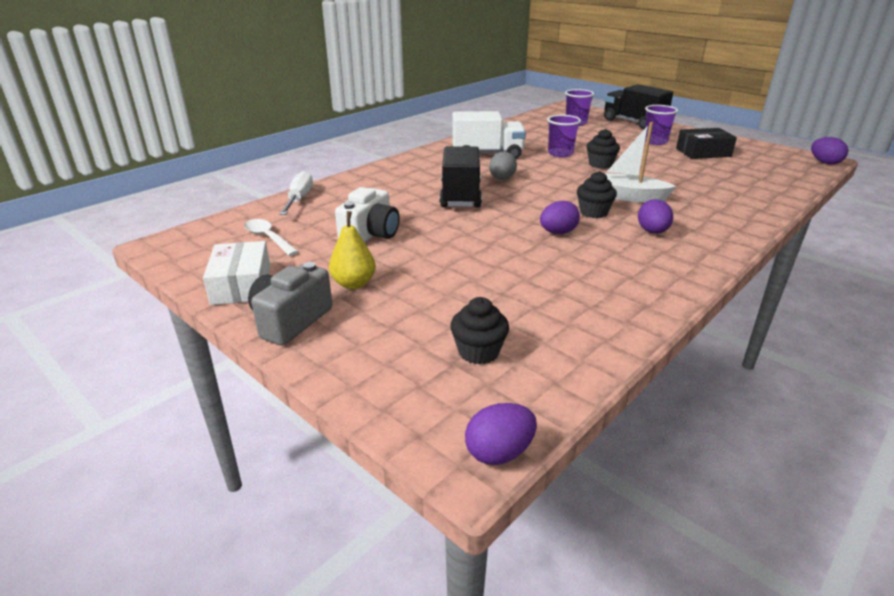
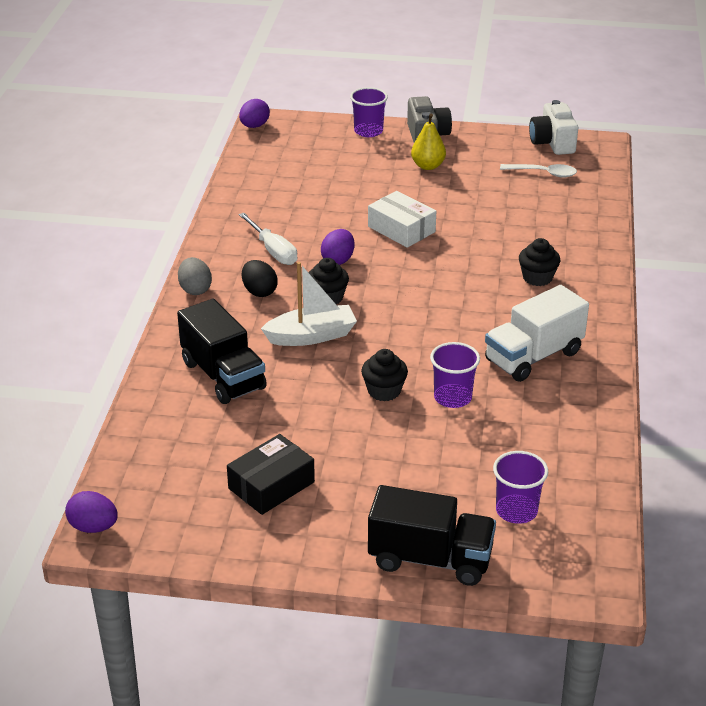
camera: 145 degrees right, 5 degrees up
(241, 285) = (492, 141): white box -> white box (401, 229)
(299, 199) = (597, 213): white screwdriver -> white screwdriver (273, 251)
(370, 234) = (478, 203): white camera -> white camera (552, 143)
(460, 196) = (470, 272): black truck -> black truck (223, 375)
(478, 352) = (305, 157): black cupcake -> black cupcake (537, 278)
(502, 179) = (462, 314): grey egg -> grey egg (195, 289)
(652, 232) = (259, 291): purple egg -> black egg
(655, 141) = (354, 493): purple cup -> purple cup (368, 131)

